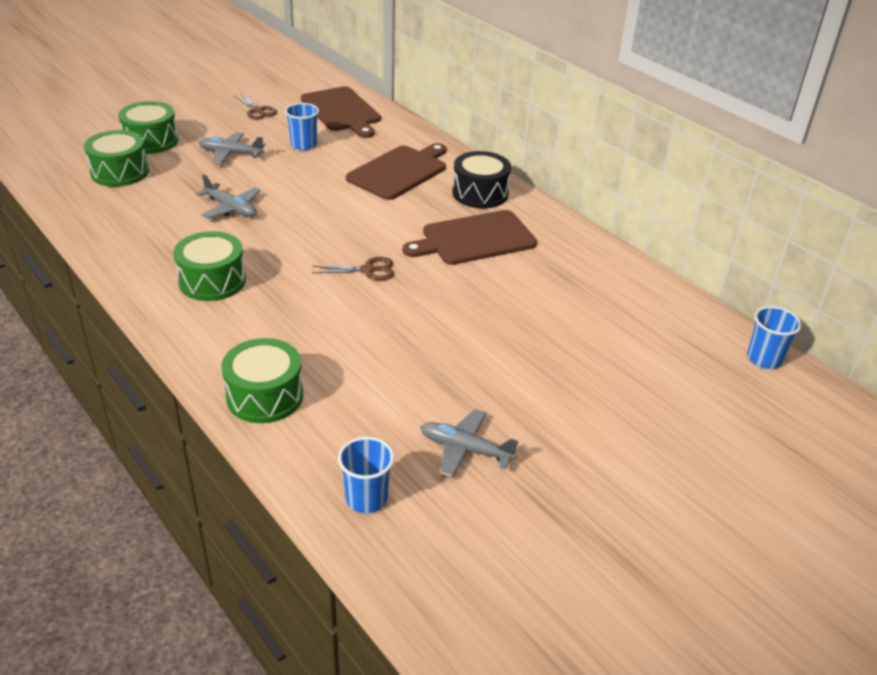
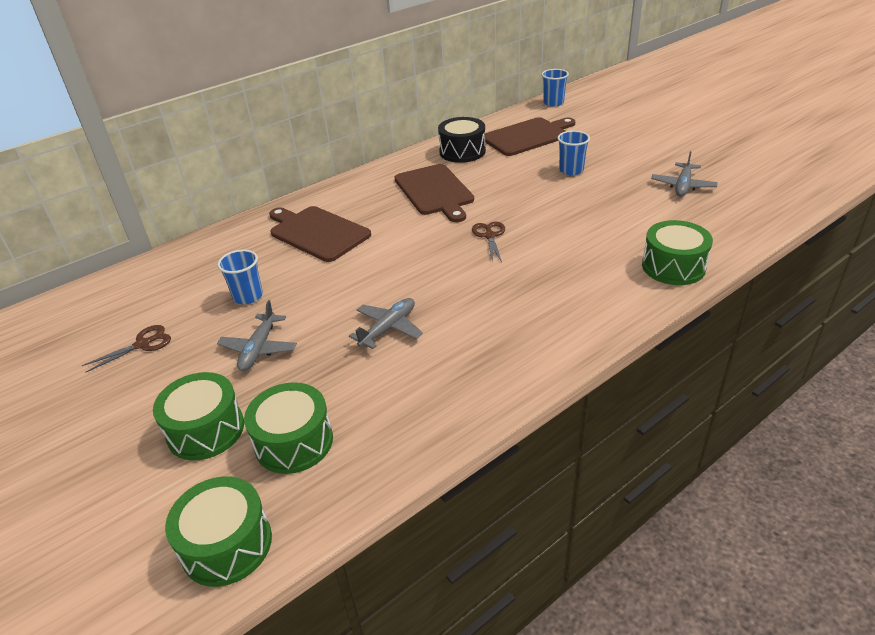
camera: 85 degrees left, 0 degrees up
(212, 281) = (526, 319): green drum -> green drum (227, 544)
(342, 111) = (168, 279): brown cutting board -> brown cutting board (528, 136)
(366, 498) = (748, 216): blue cup -> blue cup (571, 170)
(480, 193) = (361, 191): black drum -> black drum (462, 151)

